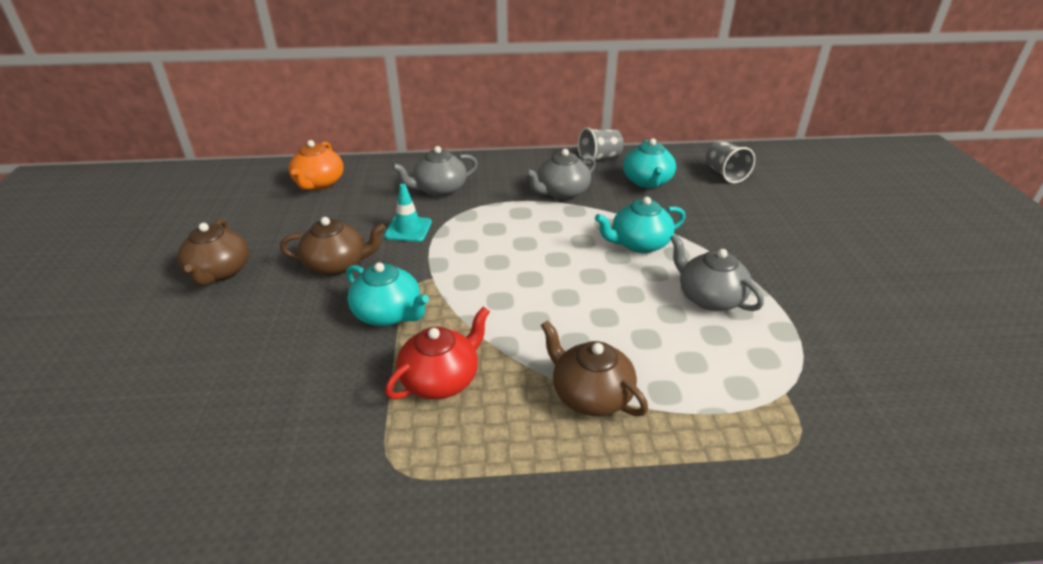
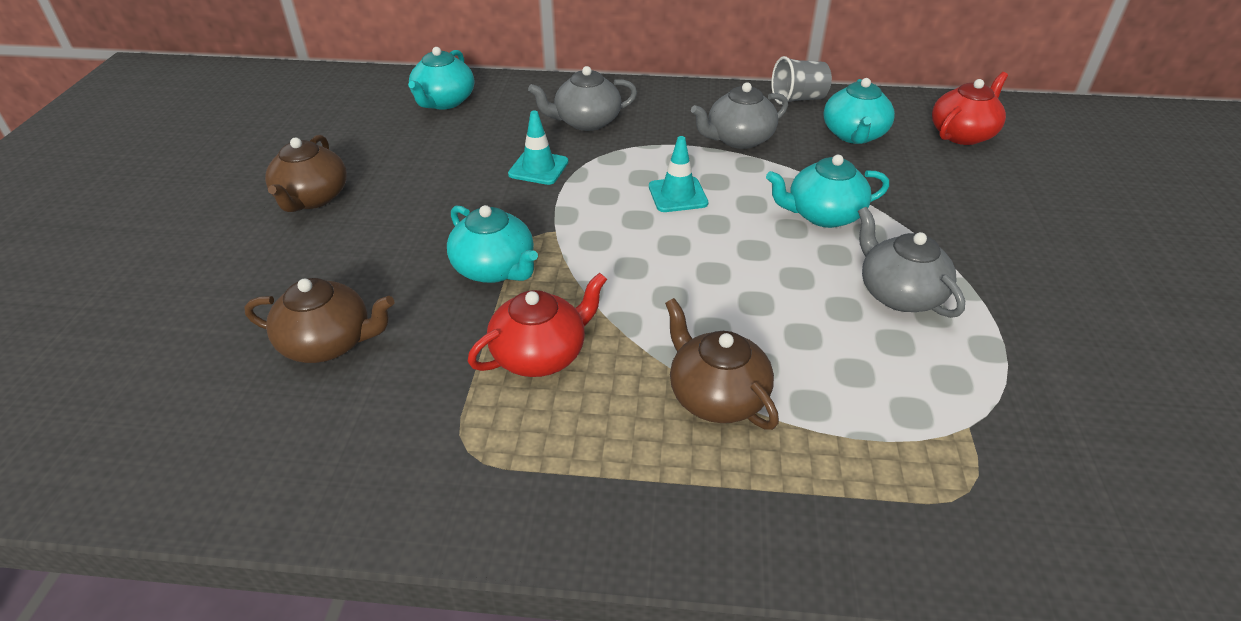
camera: 10 degrees right, 5 degrees up
(319, 183) = (444, 101): orange teapot -> turquoise teapot
(337, 264) = (446, 203): brown teapot -> brown teapot (328, 343)
(524, 239) = (677, 195): none -> turquoise traffic cone
(725, 174) = (962, 134): grey cup -> red teapot

